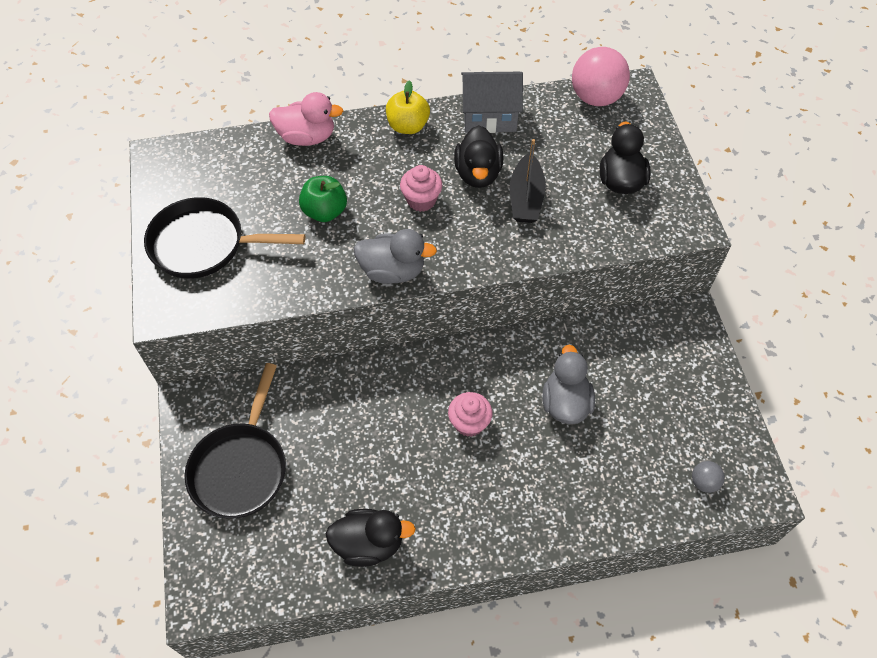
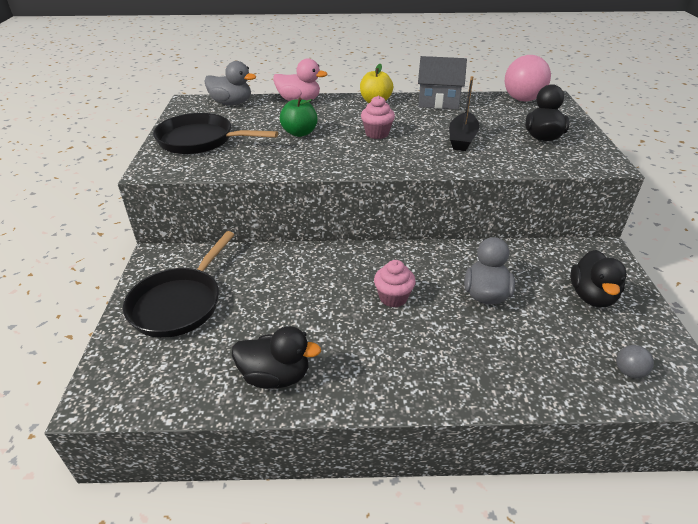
camera: 10 degrees right, 20 degrees down
(393, 271) = (344, 165): grey duck -> grey duck (231, 103)
(478, 174) = (425, 125): black duck -> black duck (591, 296)

